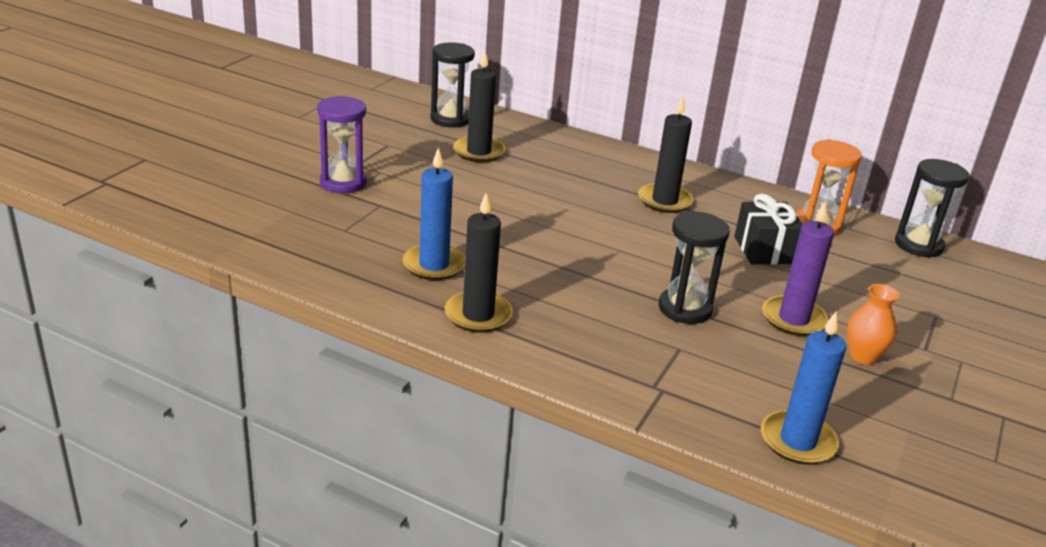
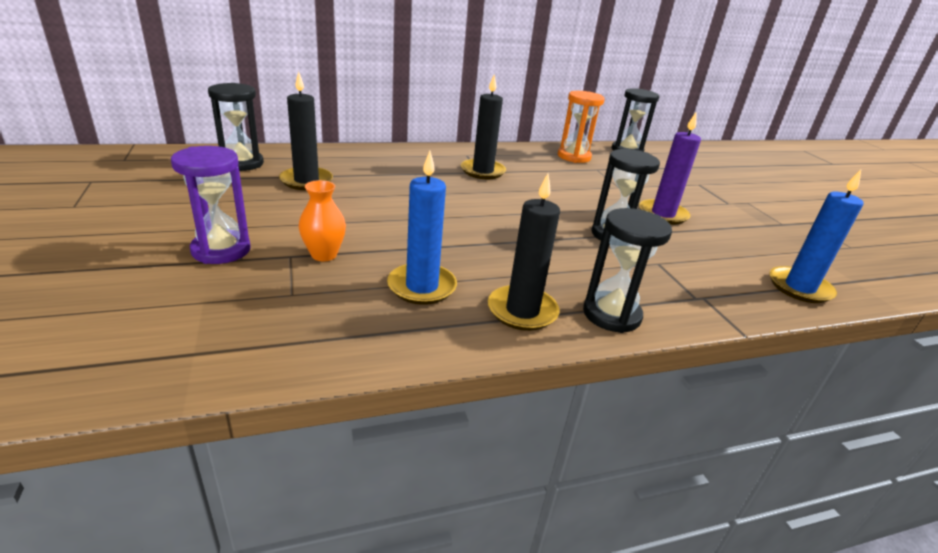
camera: 45 degrees left, 0 degrees up
(545, 354) = (611, 314): none -> black hourglass
(764, 250) = (579, 180): black gift -> none
(863, 356) = (721, 220): orange vase -> orange vase (324, 255)

